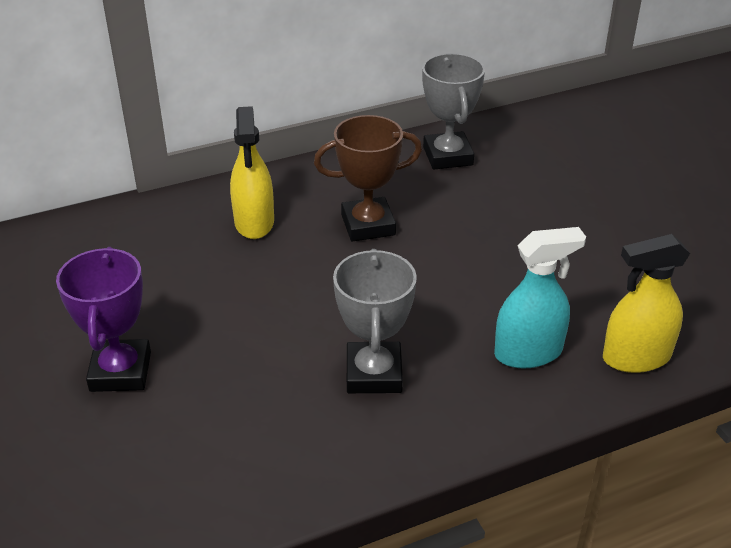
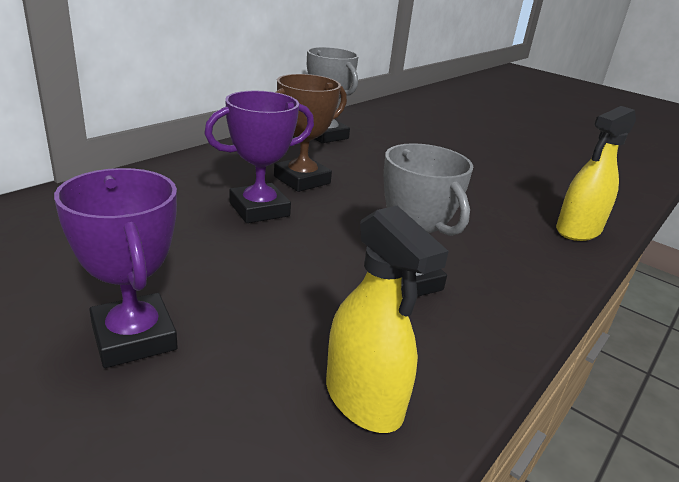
camera: 30 degrees left, 10 degrees down
(254, 222) = (197, 190): yellow spray bottle -> yellow spray bottle (363, 400)
(297, 259) = (259, 209): none -> purple trophy
(528, 353) = (507, 241): turquoise spray bottle -> none

